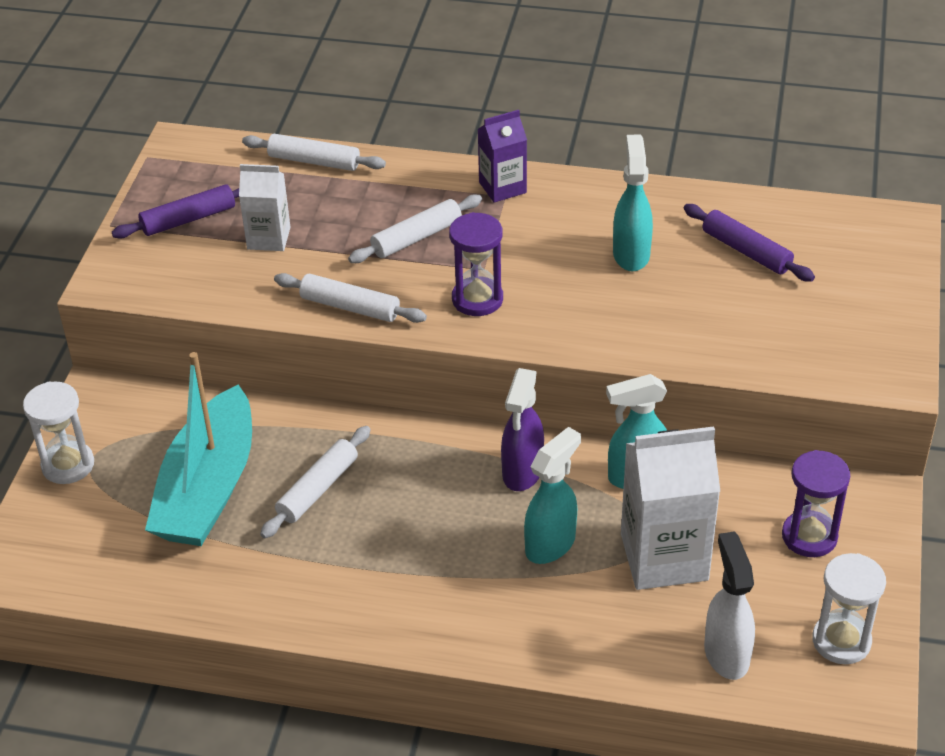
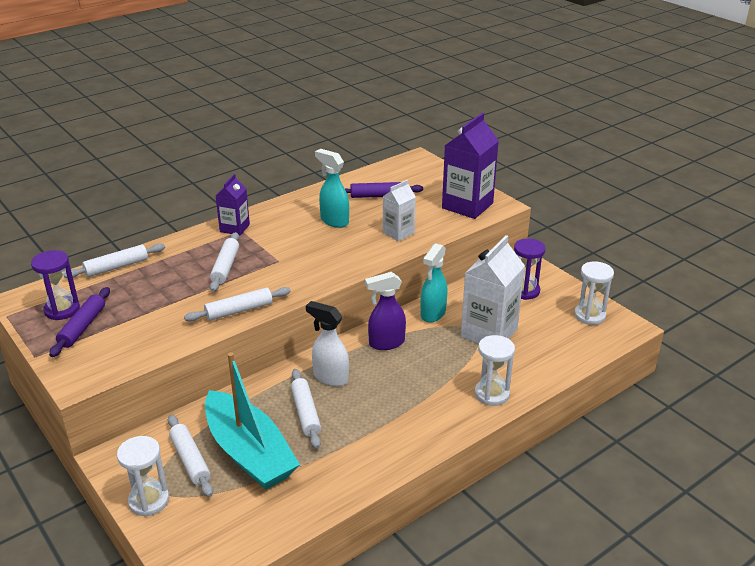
camera: 50 degrees left, 10 degrees down
(151, 452) = (190, 460): none -> white rolling pin
(269, 238) = (146, 309): white carton -> white carton (398, 233)
(477, 299) = (295, 273): purple hourglass -> purple hourglass (62, 310)
(522, 472) = (386, 343): purple spray bottle -> purple spray bottle turned 105 degrees clockwise
(540, 635) = (492, 394): none -> white hourglass
(551, 544) = (441, 360): turquoise spray bottle -> none
(726, 654) = (563, 348): white spray bottle -> white spray bottle (330, 377)
(845, 348) = (467, 206): none -> purple carton

